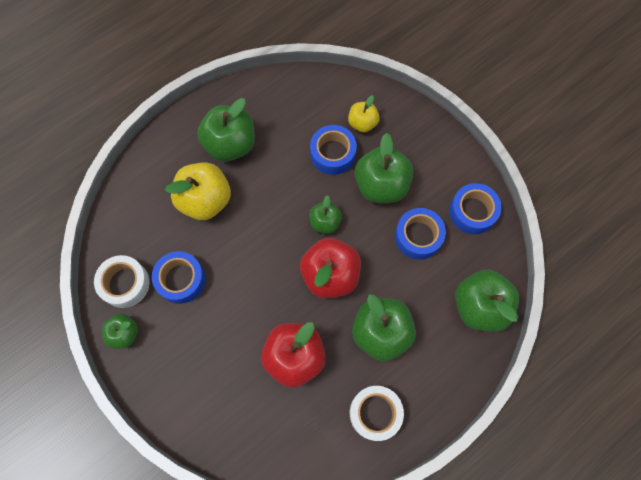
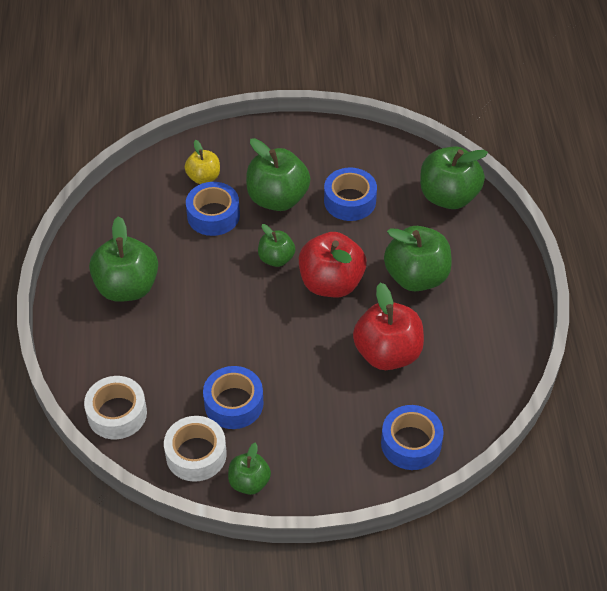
camera: 55 degrees left, 20 degrees down
(205, 200) = (167, 339): yellow apple -> none
(375, 413) = (486, 322): white tape -> white tape (117, 413)
(472, 212) = (360, 152): blue tape -> blue tape (411, 443)

